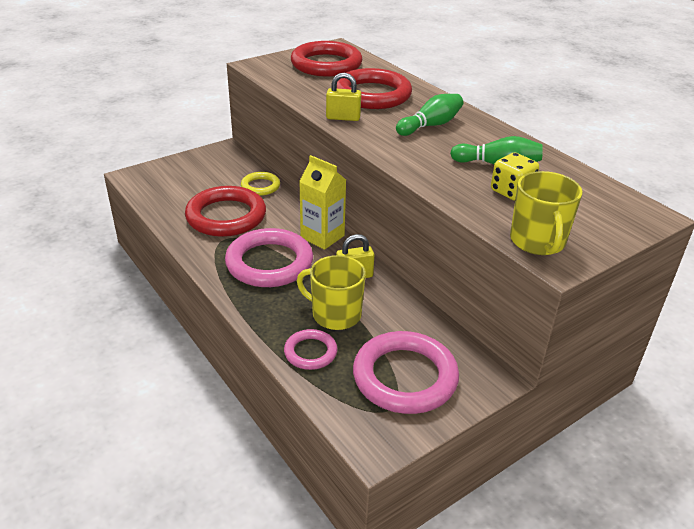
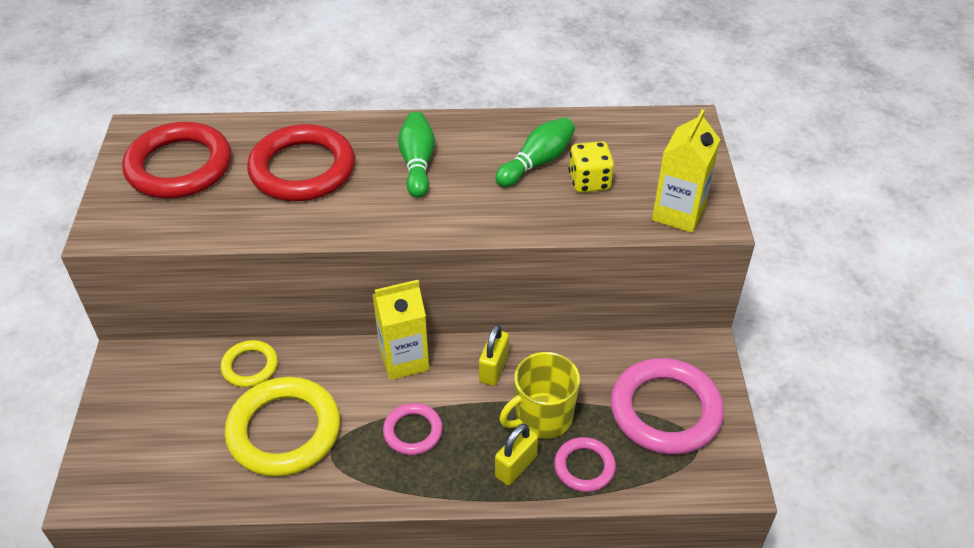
camera: 55 degrees left, 10 degrees up
(226, 216) = (284, 431): red ring -> yellow ring
(269, 263) = (413, 431): pink ring -> pink ring, size x0.52
(343, 118) = (333, 221): yellow padlock -> yellow padlock (515, 466)
(537, 241) = (678, 213): yellow mug -> yellow carton

